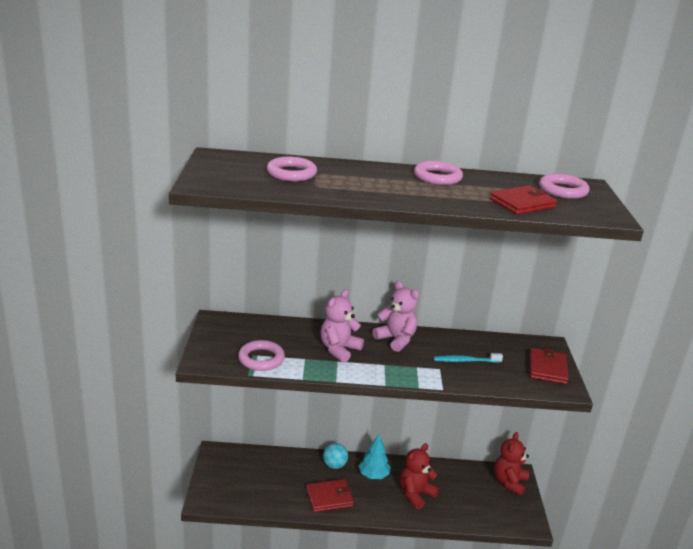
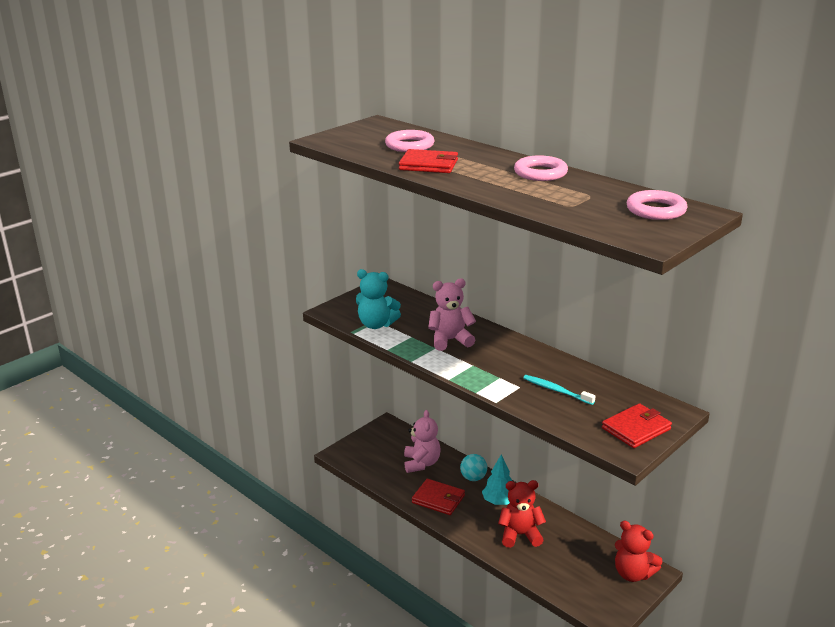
camera: 45 degrees right, 0 degrees up
(261, 359) = (376, 324): pink ring -> turquoise teddy bear
(396, 339) = (515, 351): pink teddy bear -> pink teddy bear (421, 463)
(509, 482) = (633, 573): red teddy bear -> red teddy bear turned 120 degrees counterclockwise
(522, 203) = (577, 210): red wallet -> red wallet (428, 165)

